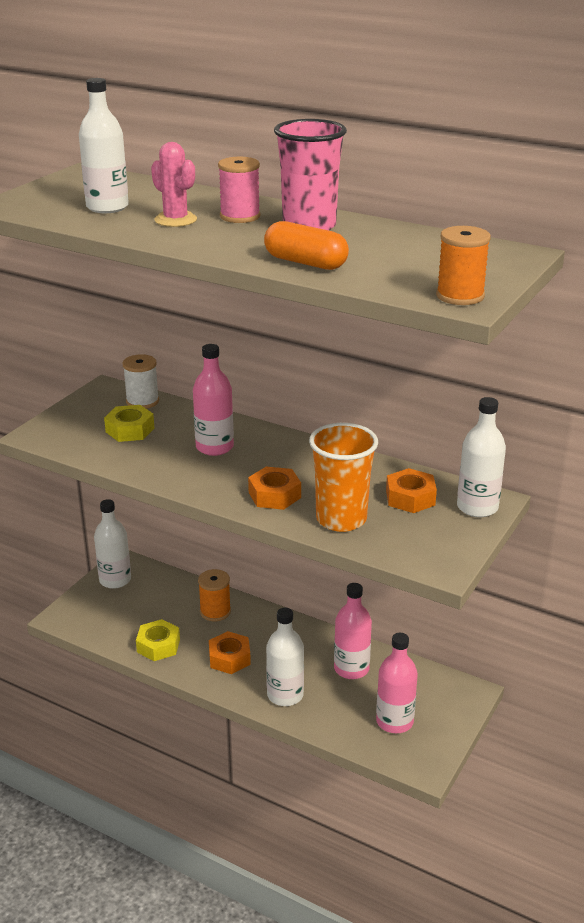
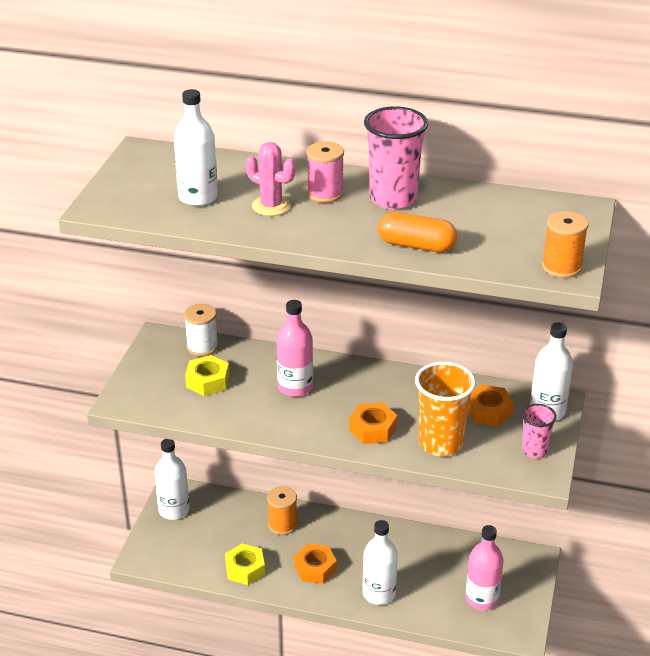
camera: 15 degrees left, 5 degrees up
(351, 669) = (426, 557): pink bottle -> none
(443, 542) = (534, 450): none -> pink cup

